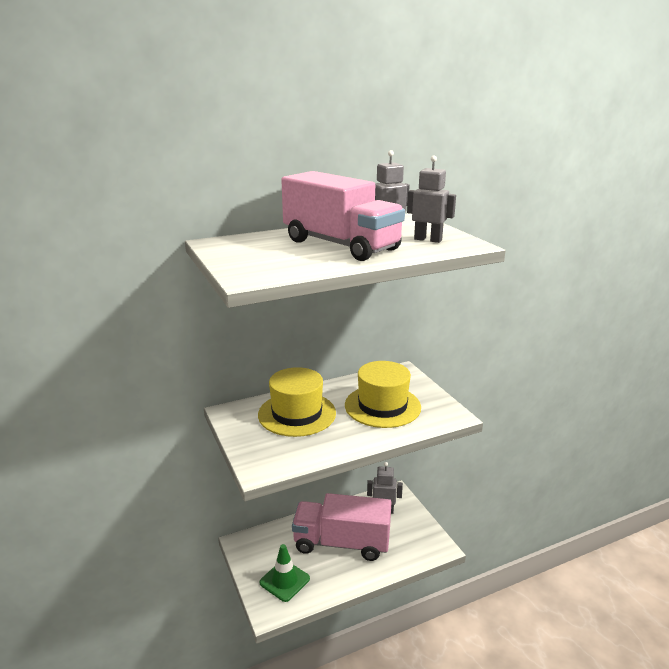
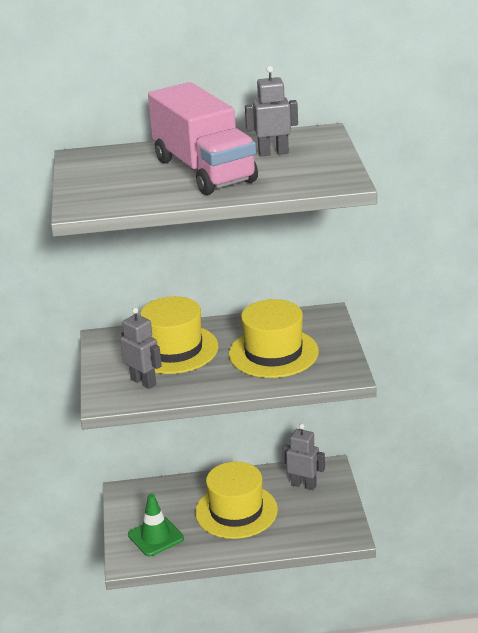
camera: 20 degrees right, 5 degrees up
(341, 543) = (236, 511): pink truck -> yellow hat
(428, 240) = (305, 170): grey robot -> grey robot (143, 382)

